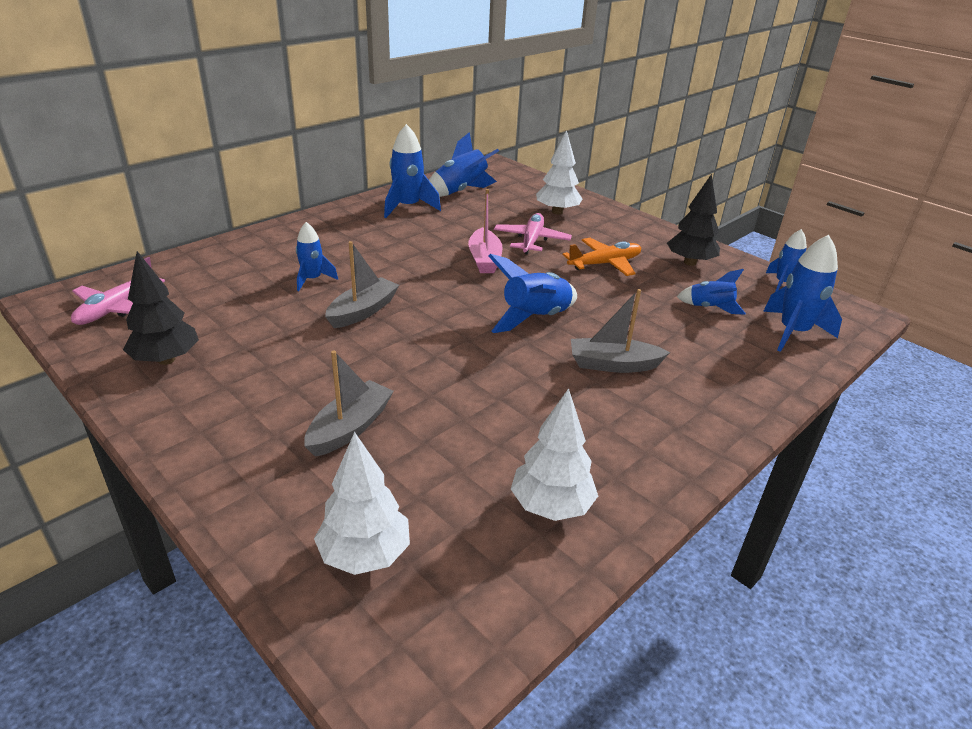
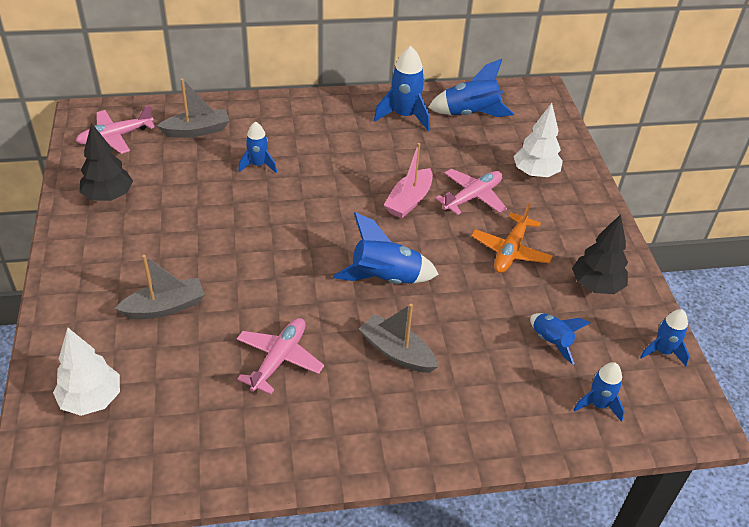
camera: 35 degrees right, 10 degrees up
(363, 311) = (264, 212): grey boat -> grey boat (197, 130)
(521, 417) = (279, 359): none -> pink plane
(551, 506) = (225, 435): white tree -> none
(605, 264) = (510, 251): orange plane -> orange plane turned 105 degrees clockwise
(793, 332) = (598, 404): blue rocket -> blue rocket, size x0.62

